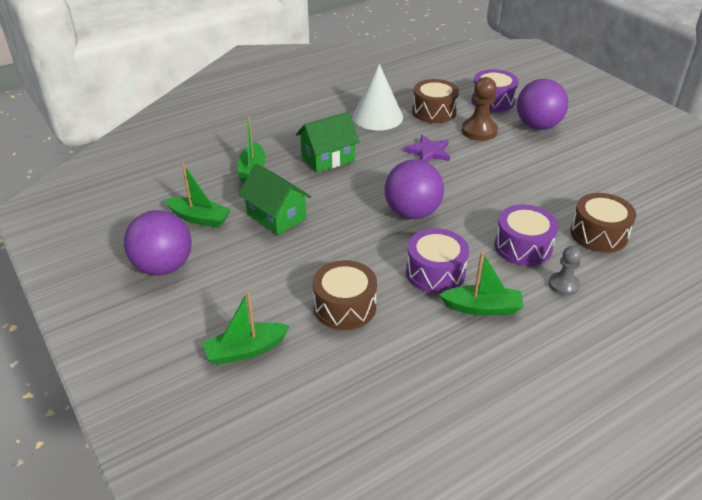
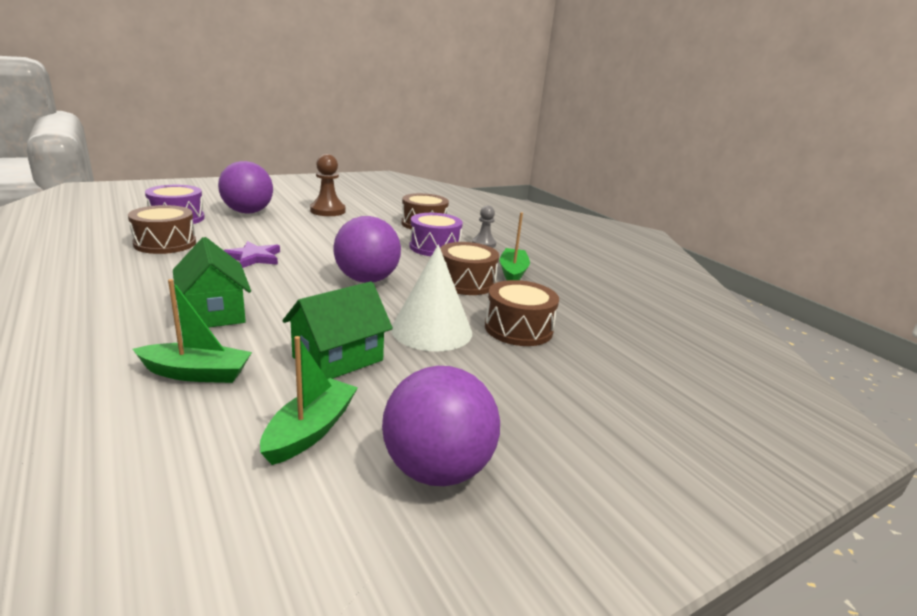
camera: 90 degrees left, 15 degrees down
(246, 350) = (599, 392): green boat -> none
(377, 117) = (137, 272): white cone -> white cone (431, 330)
(435, 272) = (466, 282): purple drum -> brown drum
(479, 131) = (233, 232): brown pawn -> brown pawn (327, 211)

